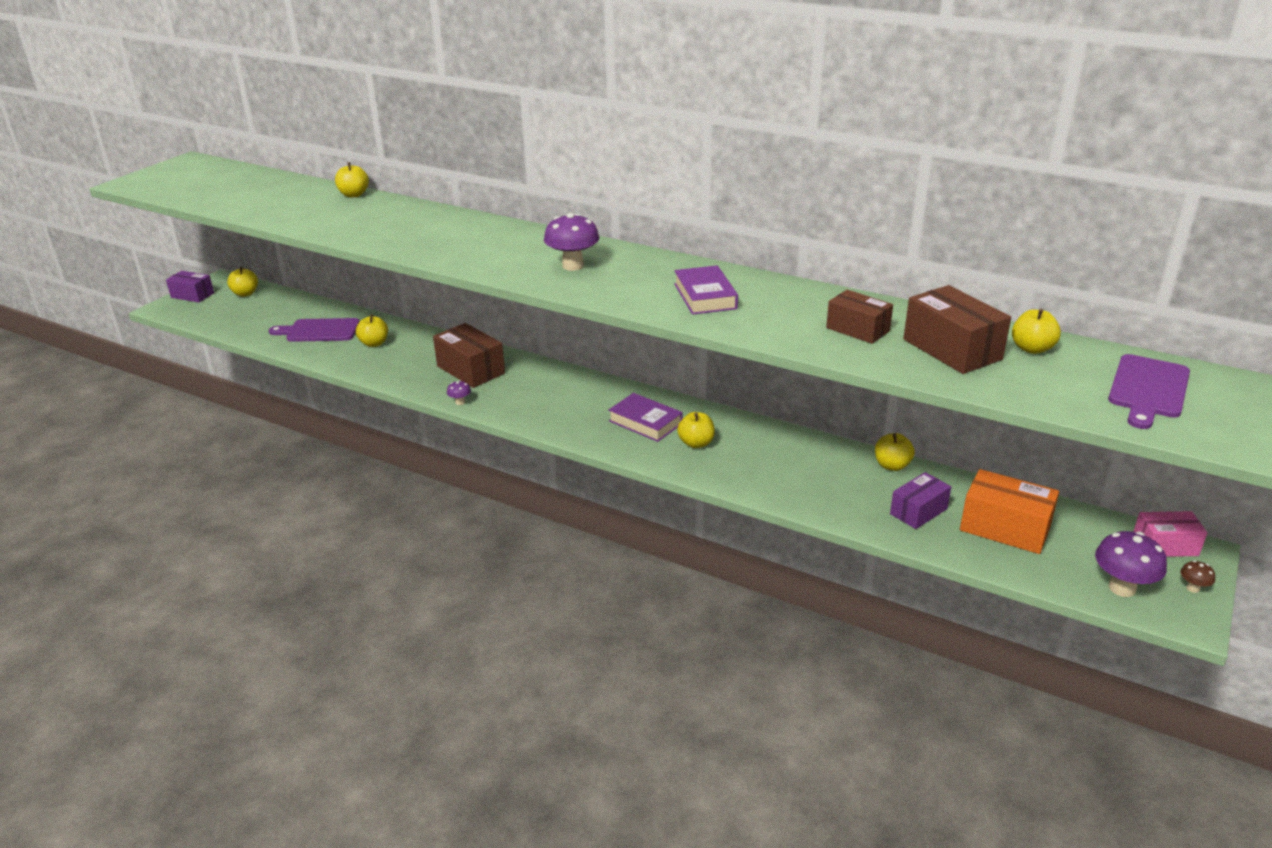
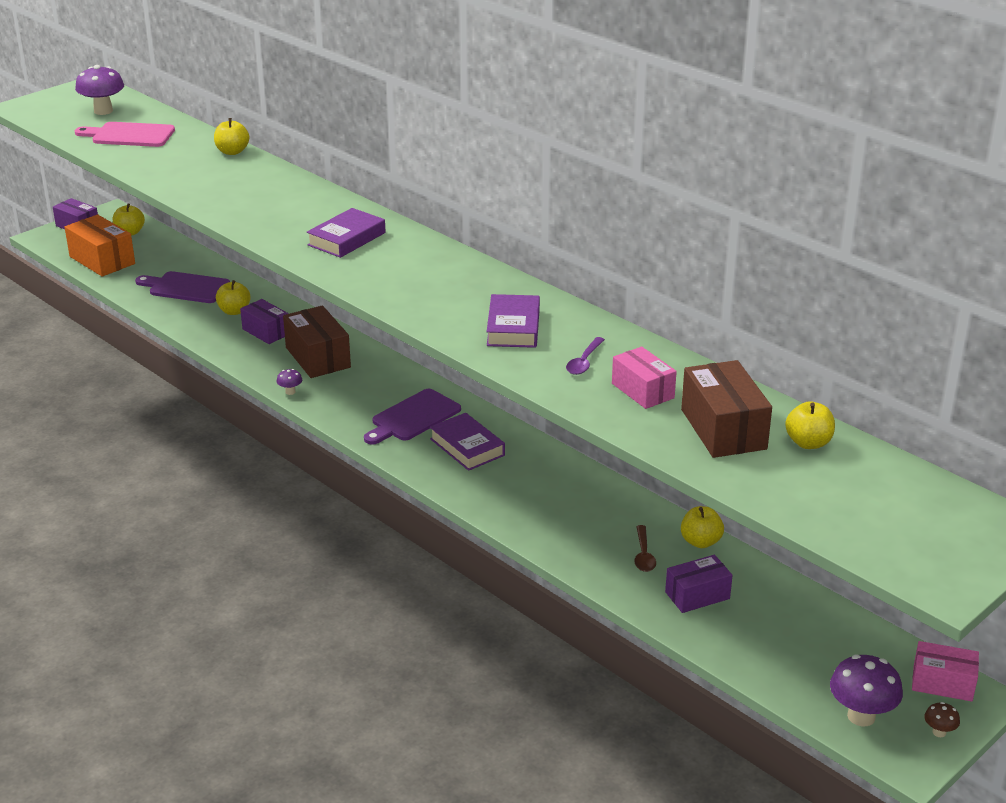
camera: 15 degrees right, 0 degrees up
(247, 193) = (129, 135): none -> pink cutting board
(412, 356) = (266, 331): none -> purple box
(504, 248) = (347, 239): none -> purple book
(573, 266) = (403, 271): purple mushroom -> purple mushroom (103, 111)
(696, 443) = (507, 479): yellow apple -> none
(788, 314) = (584, 362): none -> purple spoon
(851, 486) = (643, 555): none -> brown spoon
(857, 329) = (642, 391): brown box -> pink box
(1005, 528) = (778, 630): orange box -> orange box (102, 260)
(1148, 389) = (893, 508): purple cutting board -> purple cutting board (413, 417)

